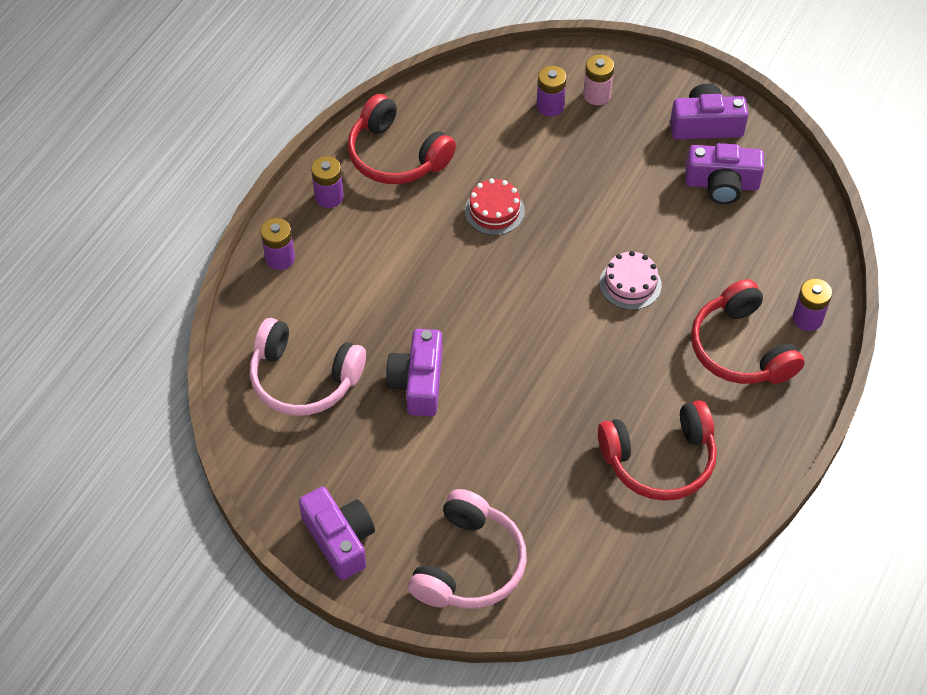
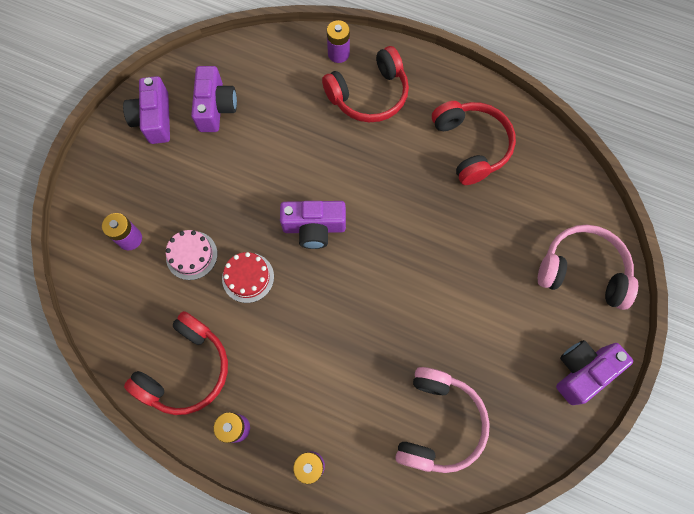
camera: 95 degrees left, 15 degrees up
(418, 382) = (429, 324): purple camera -> purple camera (314, 228)
(597, 95) = (118, 201): pink battery -> none
(630, 284) = (317, 170): pink cake -> pink cake (191, 255)

